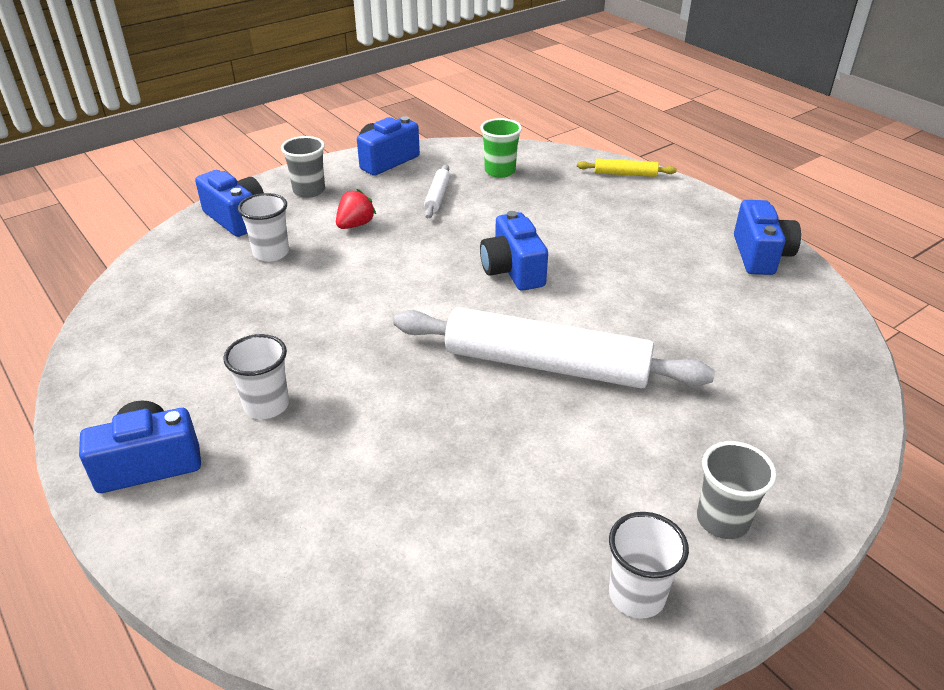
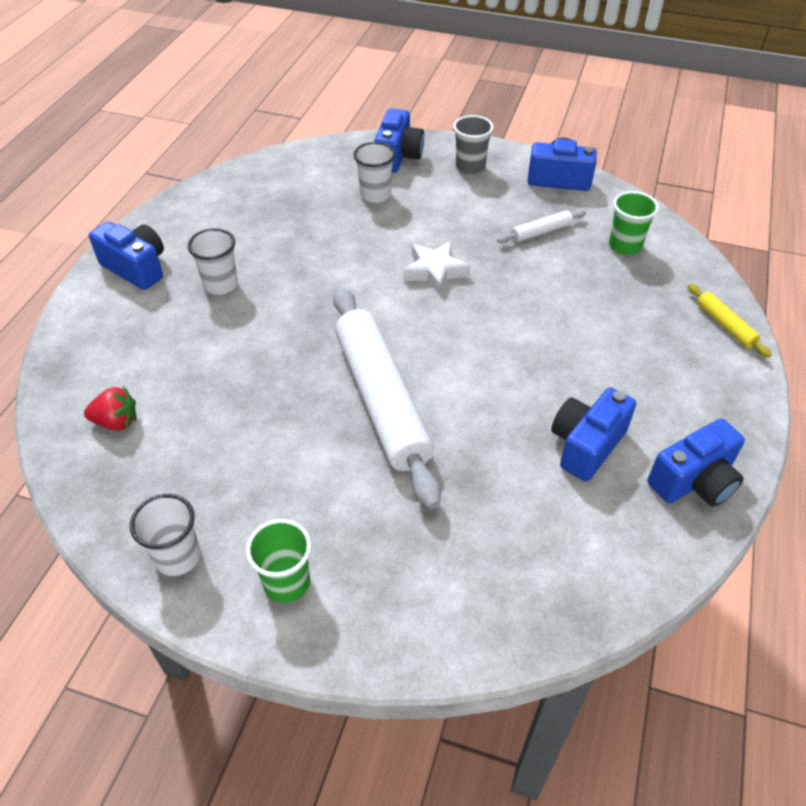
camera: 55 degrees right, 10 degrees up
(355, 225) = (452, 212): red strawberry -> red strawberry (116, 422)
(418, 266) = (435, 271): none -> white star
(513, 270) = (484, 324): blue camera -> blue camera (586, 445)
(722, 520) = (287, 582): grey cup -> green cup

